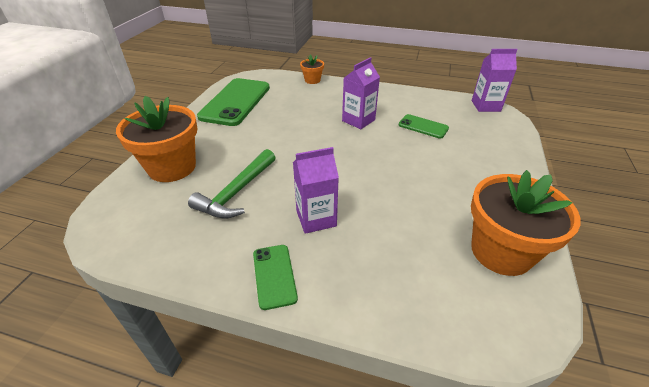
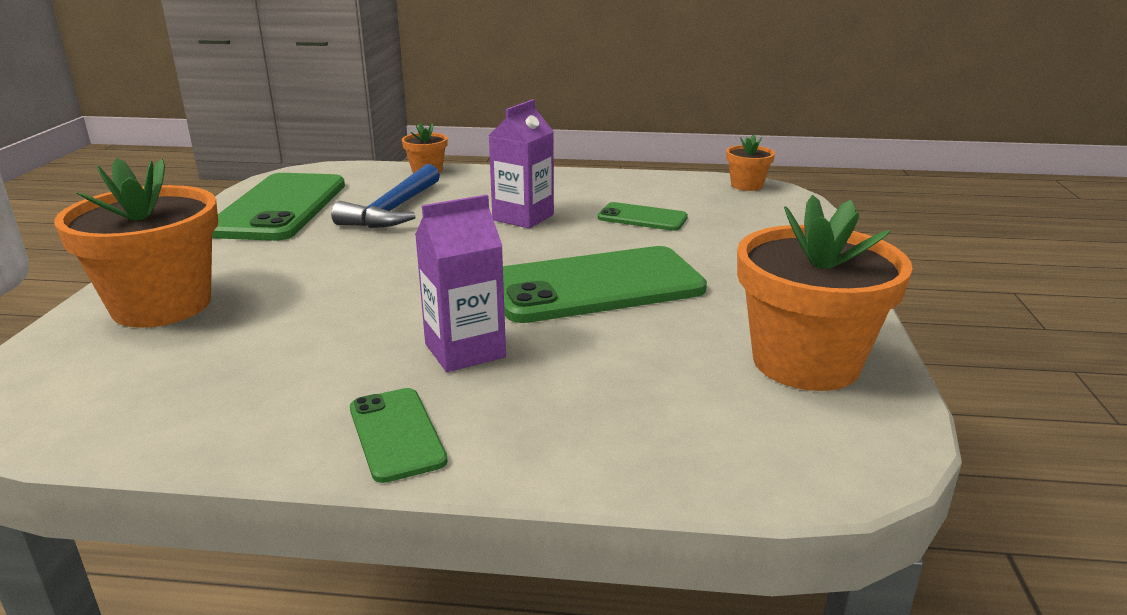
camera: 10 degrees left, 15 degrees down
(237, 192) = (302, 329): green hammer -> none
(292, 109) = (394, 210): none -> blue hammer
(391, 177) = (595, 286): none -> green phone
(485, 106) = (746, 185): purple carton -> orange flower pot

